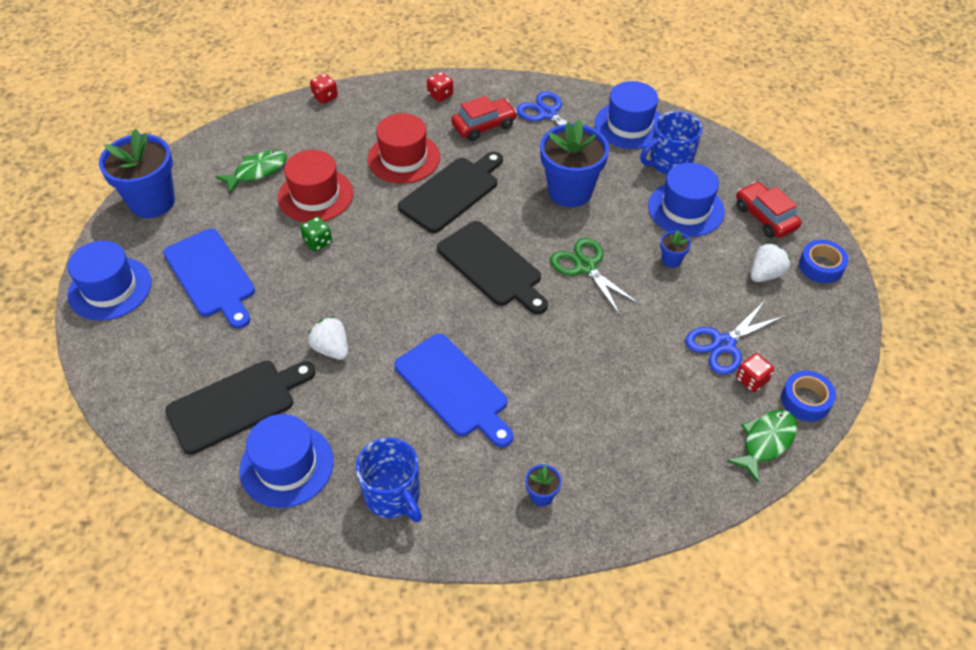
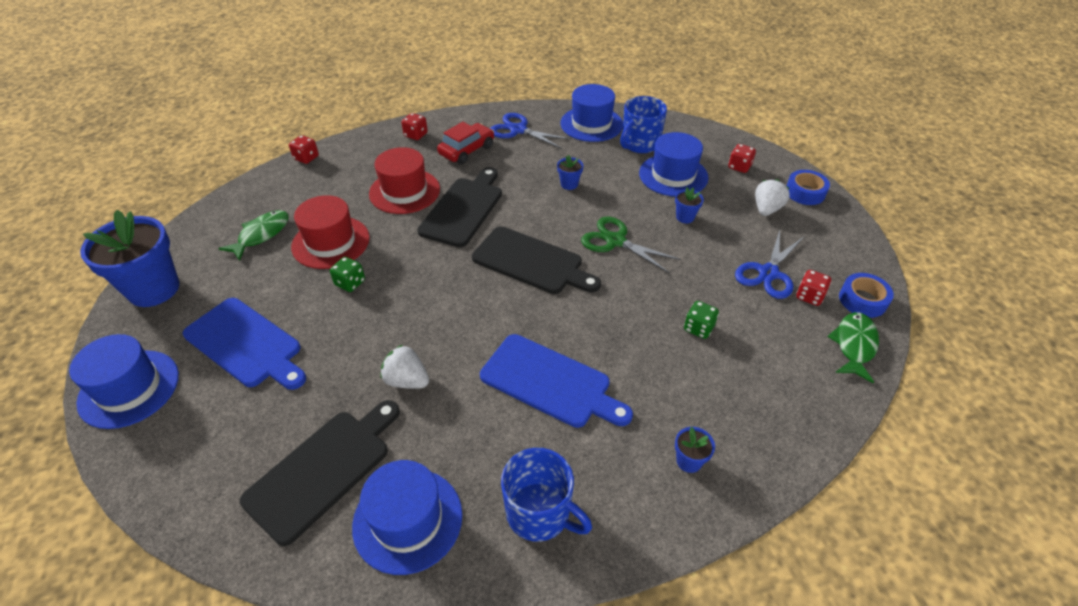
camera: 20 degrees left, 5 degrees down
(570, 191) = (569, 184): blue flower pot -> blue flower pot, size x0.42
(619, 379) = (698, 328): none -> green dice
(765, 217) = (739, 167): red car -> red dice

